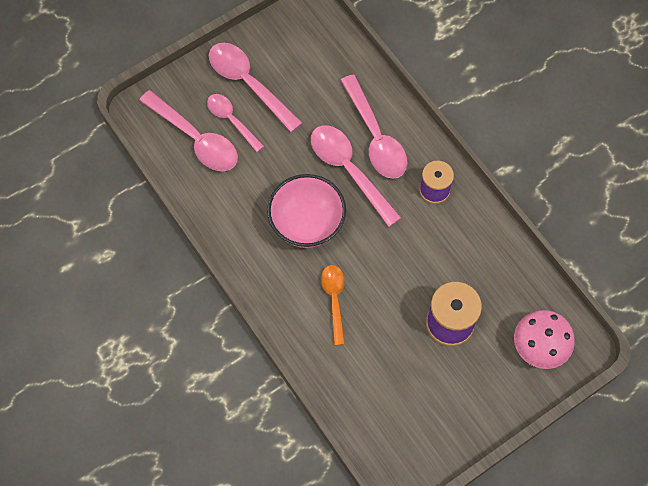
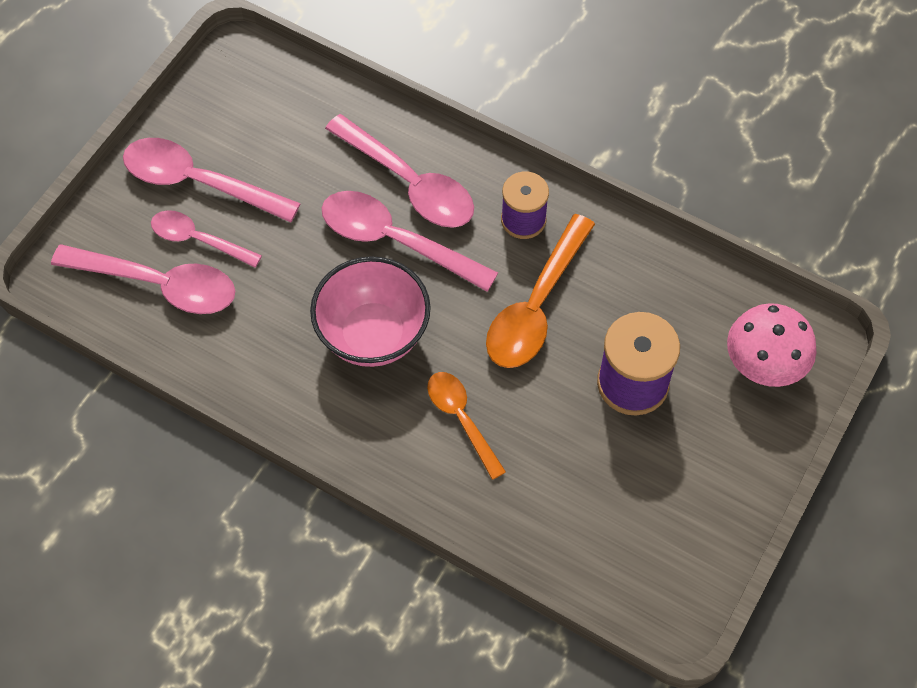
camera: 25 degrees left, 5 degrees down
(415, 249) = (536, 306): none -> orange spoon

